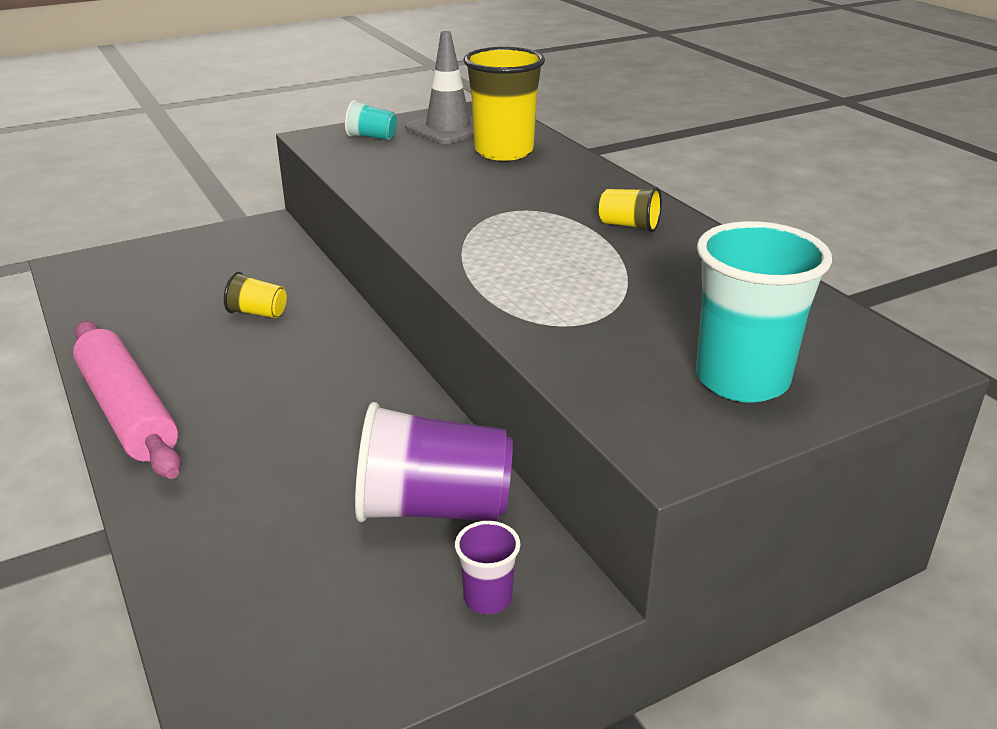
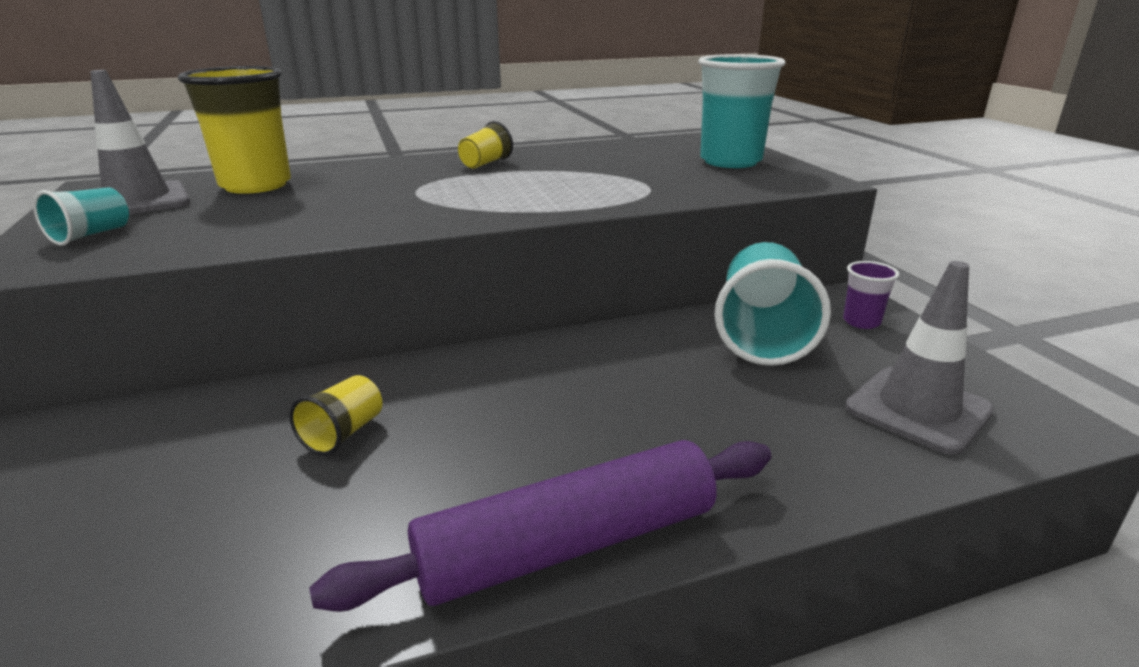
camera: 80 degrees left, 5 degrees down
(128, 411) = (568, 544): pink rolling pin -> purple rolling pin
(276, 611) = (918, 409): none -> grey traffic cone
(433, 508) = (762, 335): purple cup -> turquoise cup

